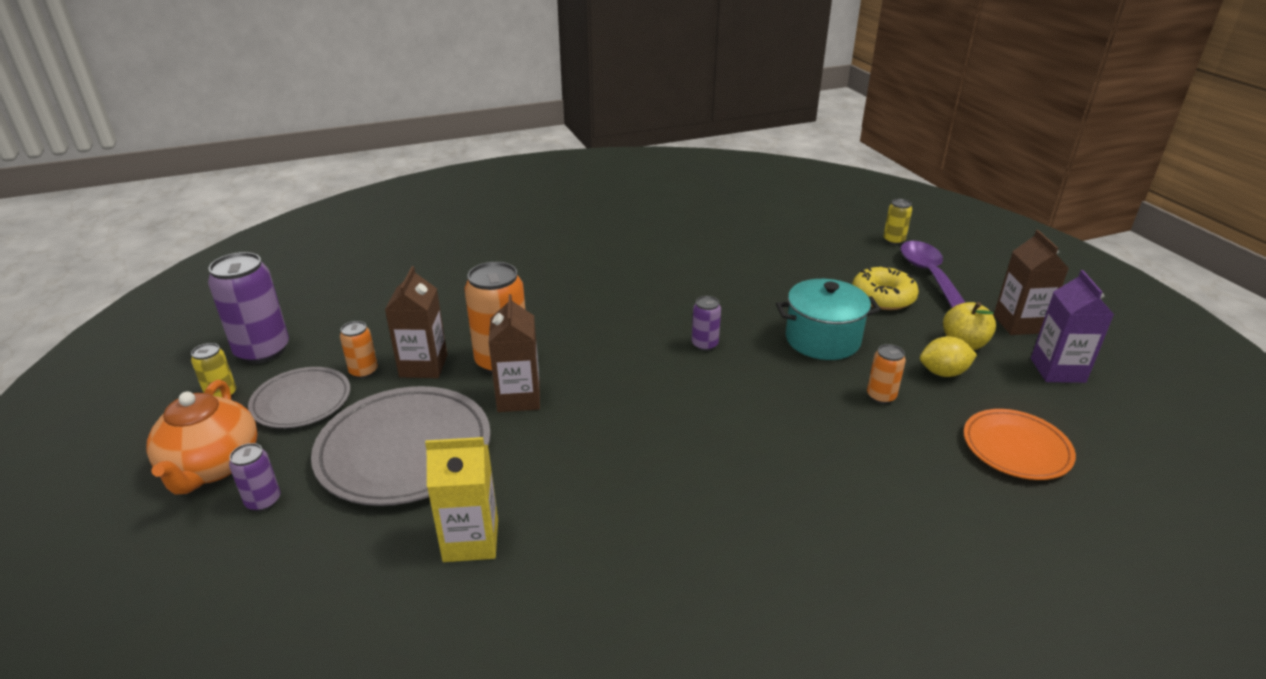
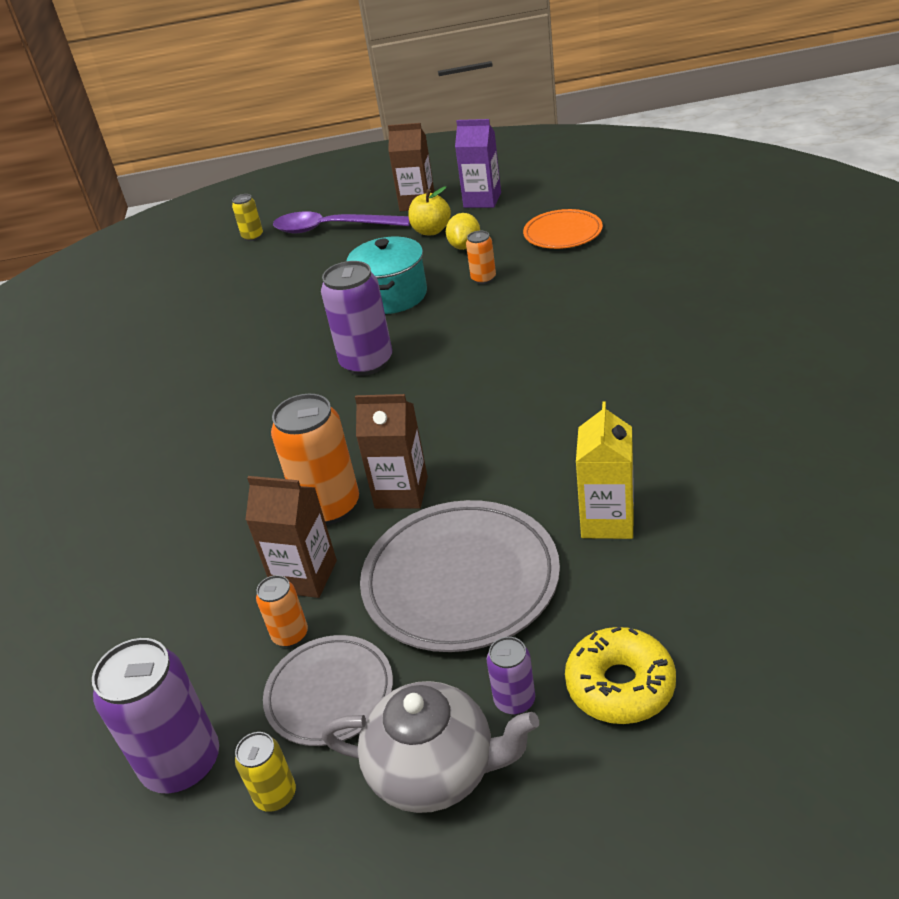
camera: 70 degrees left, 5 degrees up
(212, 466) = (435, 770): orange teapot -> grey teapot
(704, 344) = (366, 362): purple can -> purple can, size x1.95
(883, 297) = (344, 256): yellow donut -> yellow donut (620, 685)

